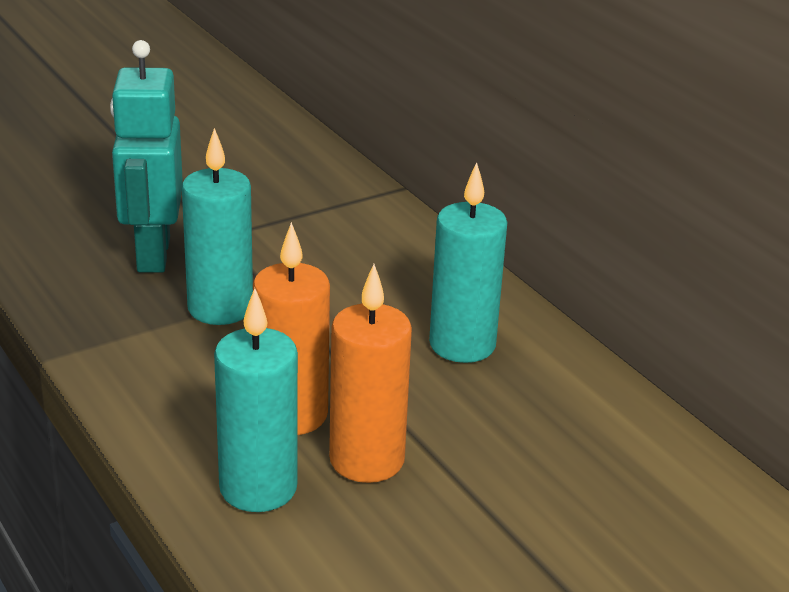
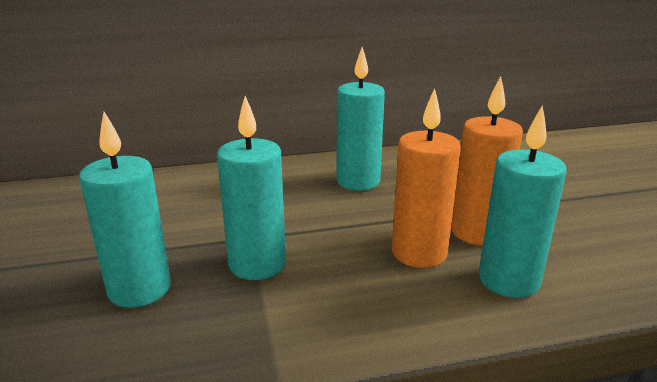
camera: 70 degrees left, 5 degrees down
(152, 255) = (139, 289): turquoise robot -> turquoise candle

